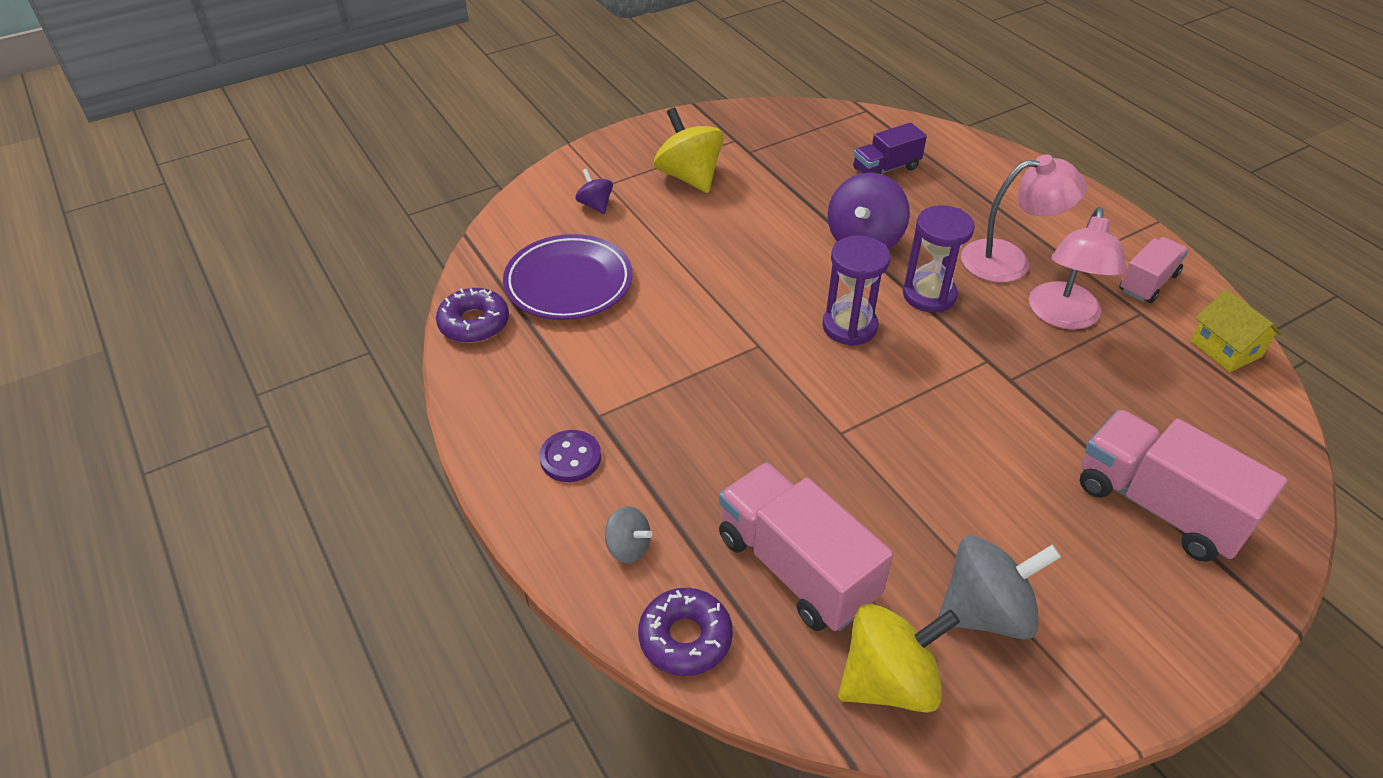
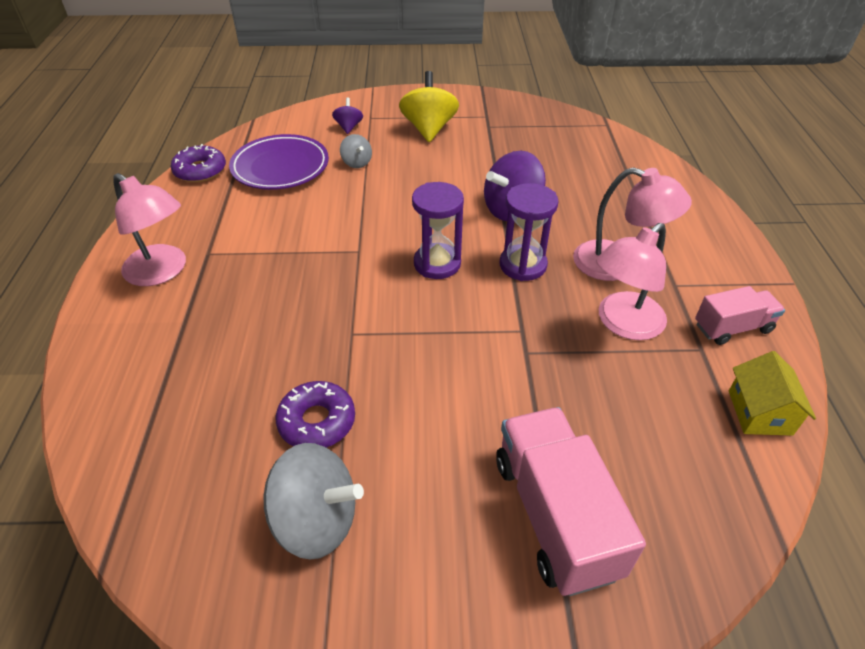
camera: 30 degrees right, 0 degrees up
(570, 458) = (163, 272): purple button -> pink lamp
(628, 547) = (132, 343): grey spinning top -> grey spinning top (357, 163)
(685, 638) = (97, 421): purple donut -> purple donut (317, 421)
(796, 568) = (218, 412): pink truck -> none
(886, 169) = (581, 167): purple truck -> none
(889, 681) = (189, 530): yellow spinning top -> none

